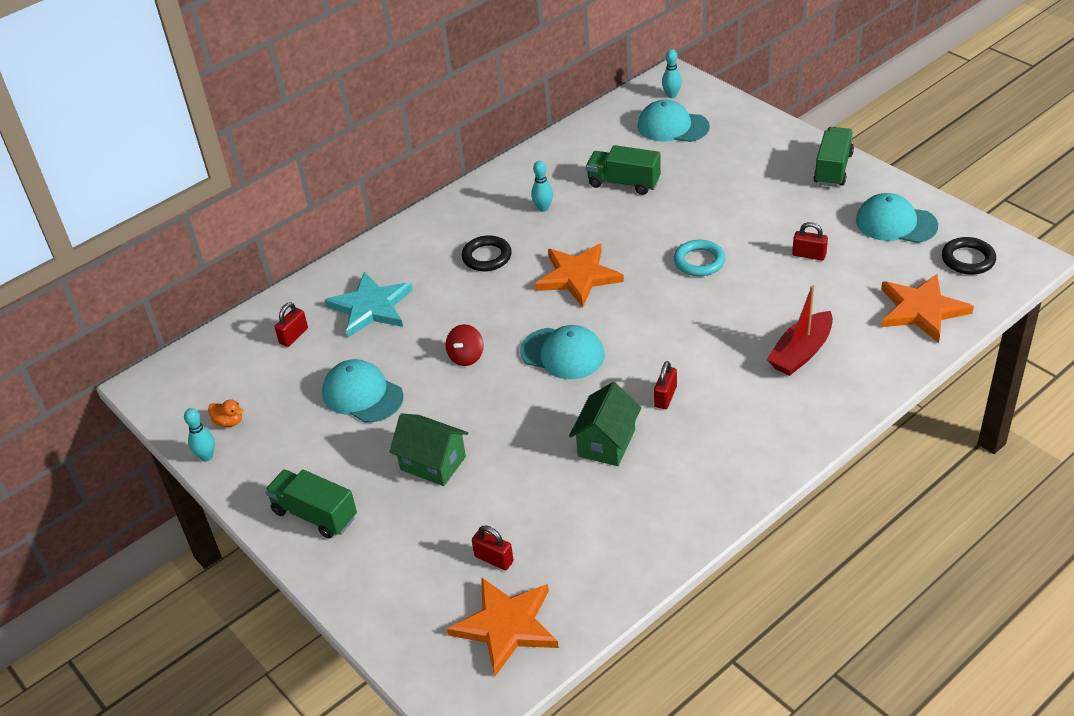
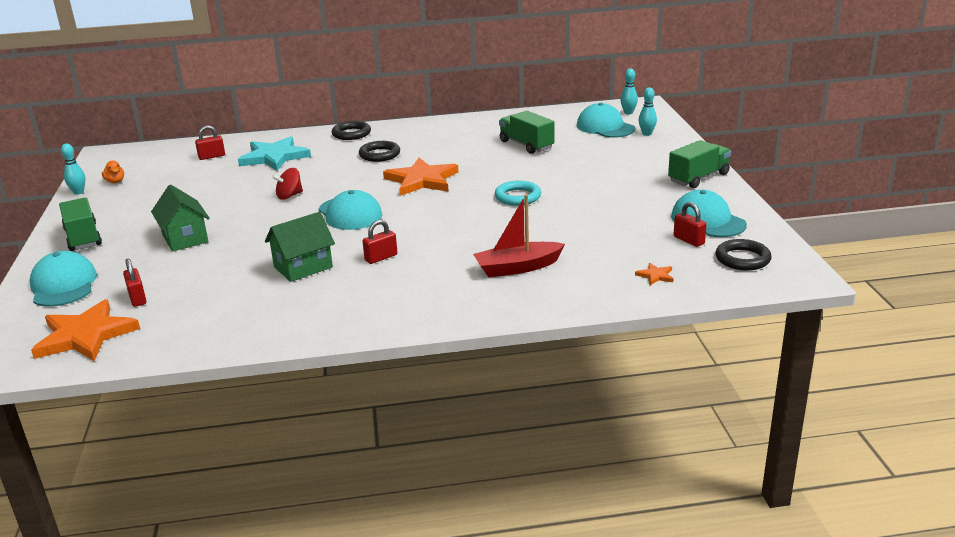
camera: 30 degrees right, 15 degrees down
(362, 395) = (202, 193): turquoise cap -> turquoise cap (63, 285)
(413, 237) = (351, 134): none -> black ring
(543, 208) = (452, 142): turquoise bowling pin -> turquoise bowling pin (647, 134)
(809, 255) = (607, 217): red padlock -> red padlock (688, 240)
(921, 310) = (655, 275): orange star -> orange star, size x0.41

